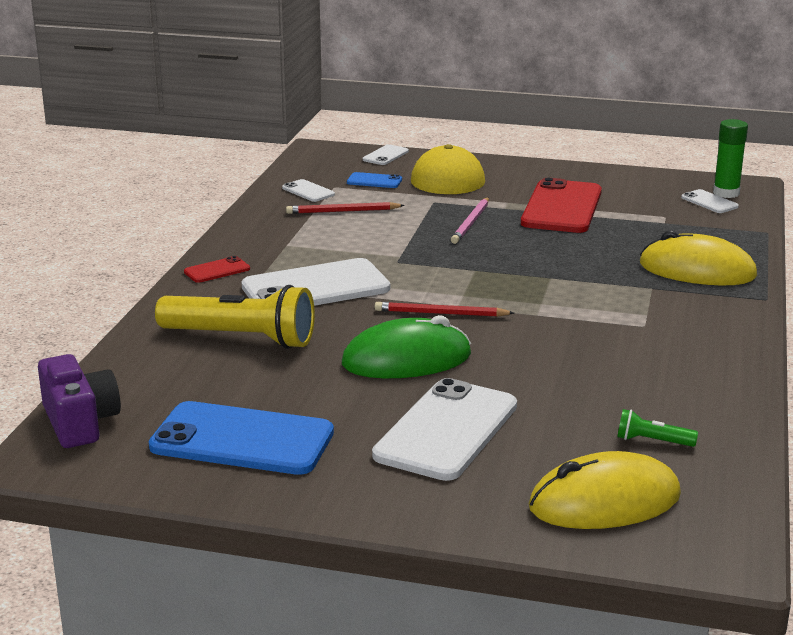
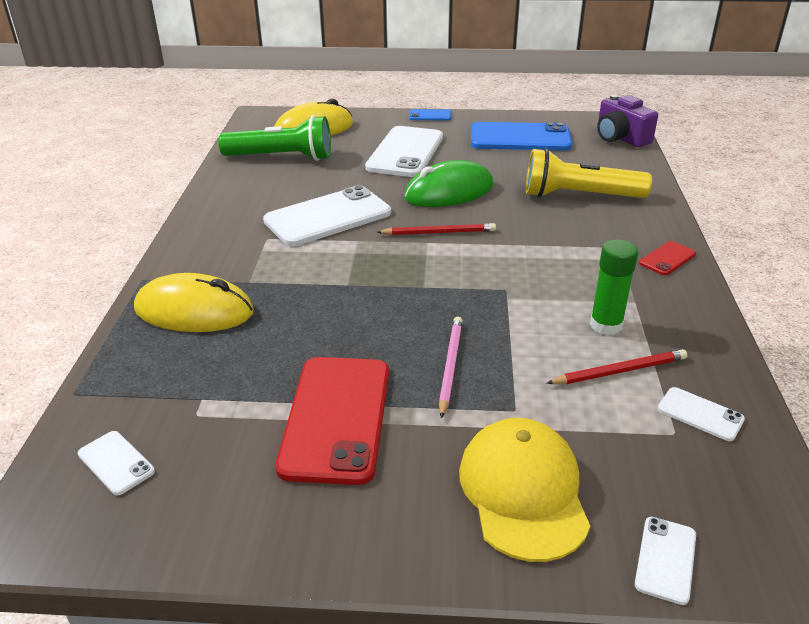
camera: 170 degrees right, 10 degrees up
(315, 288) = (561, 248): white phone -> white phone (328, 217)
(374, 181) = (628, 458): blue phone -> blue phone (430, 115)
(652, 441) = (282, 157): green flashlight -> green flashlight, size x2.31
(726, 193) = (75, 496): green glue stick -> green glue stick (606, 325)

